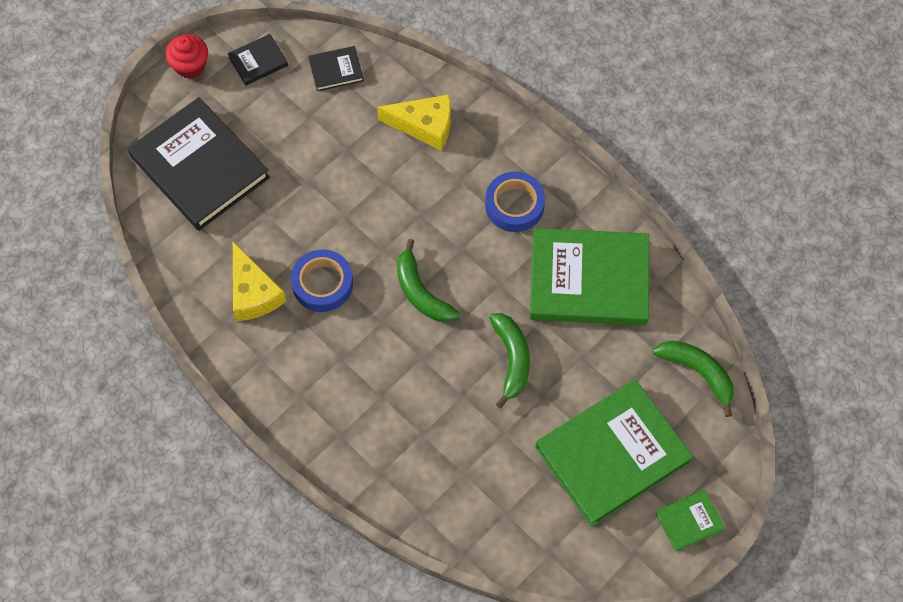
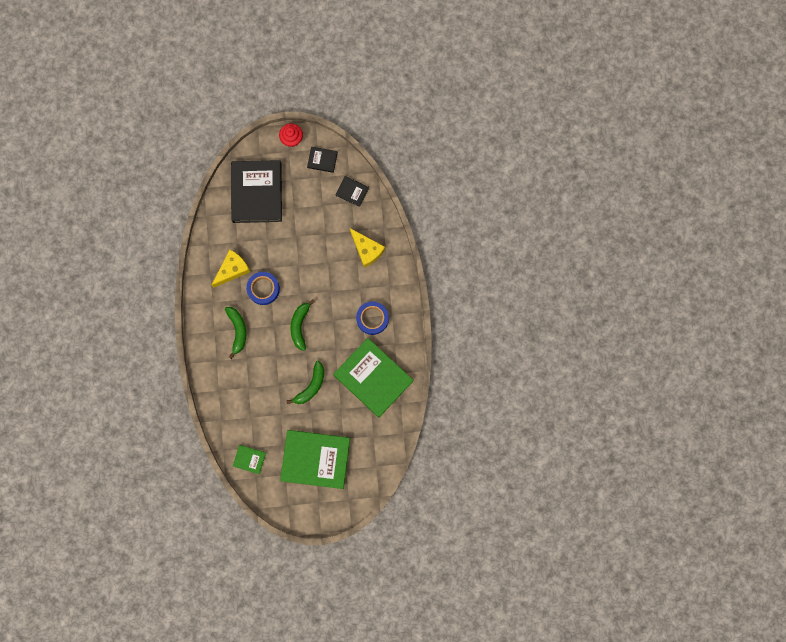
camera: 40 degrees right, 15 degrees up
(253, 293) = (232, 270): yellow cheese -> yellow cheese turned 150 degrees counterclockwise
(689, 521) = (321, 511): green book -> green book (249, 459)
(698, 372) = (381, 455): green banana -> green banana (237, 331)

